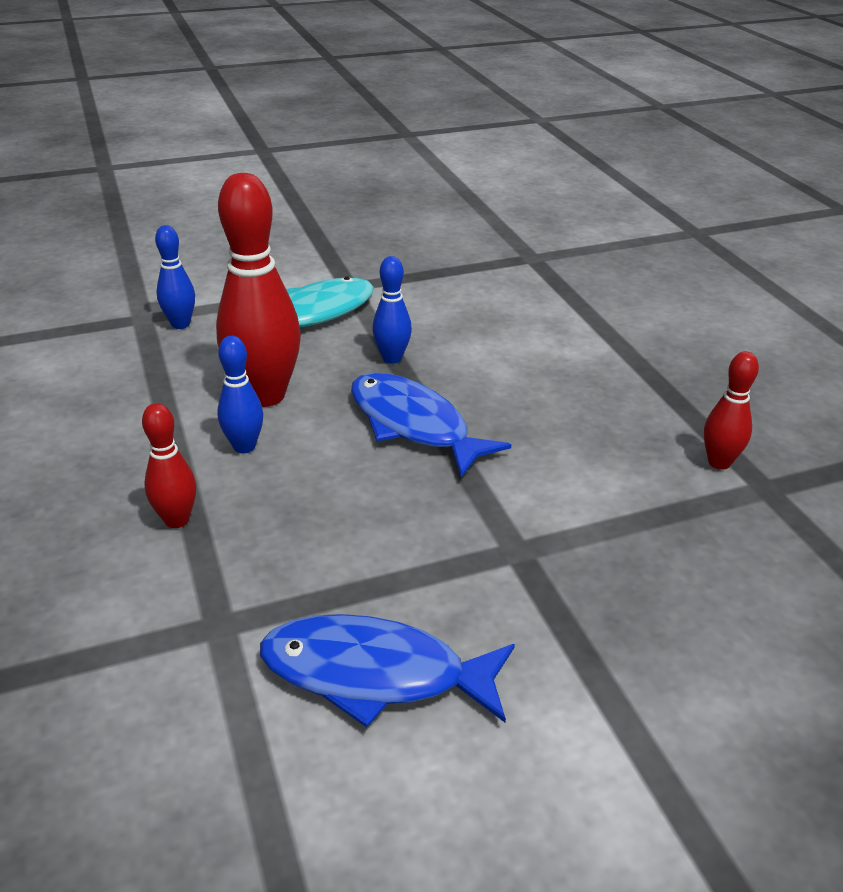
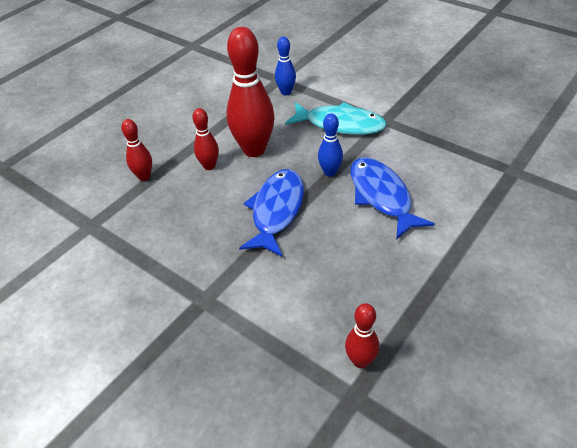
camera: 60 degrees right, 10 degrees up
(244, 447) = (209, 166): blue bowling pin -> red bowling pin
(375, 674) = (87, 289): blue fish -> blue fish (381, 196)

